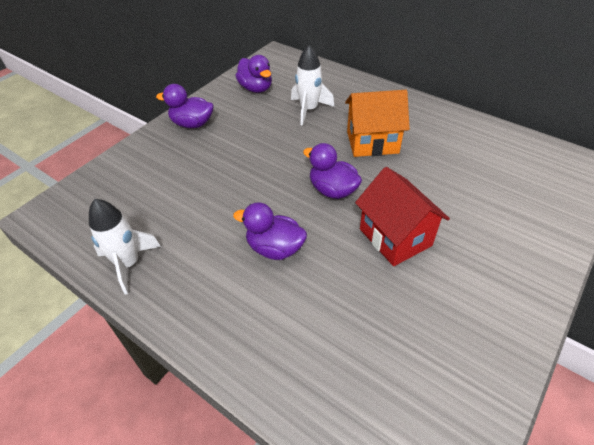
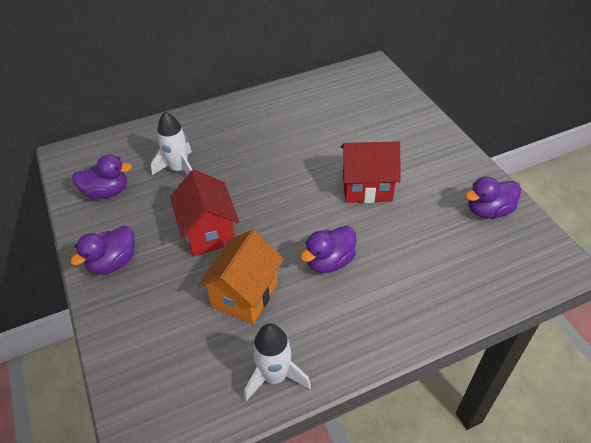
camera: 60 degrees left, 0 degrees up
(254, 157) = (209, 232): none -> red house
(332, 190) = (293, 199): purple duck -> purple duck (488, 210)
(372, 142) = (259, 151): orange house -> orange house (245, 294)

